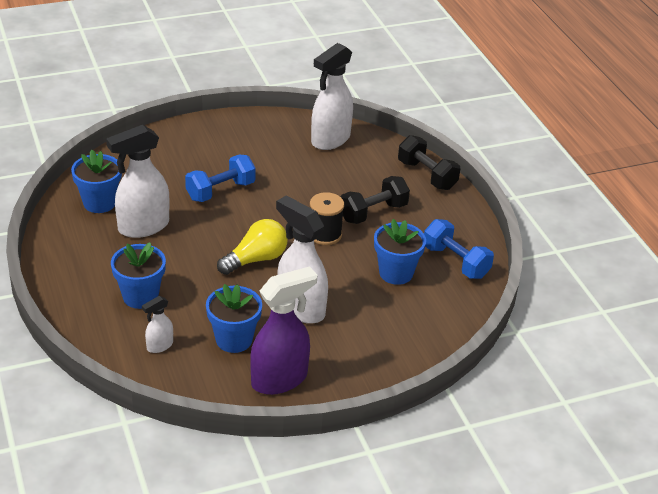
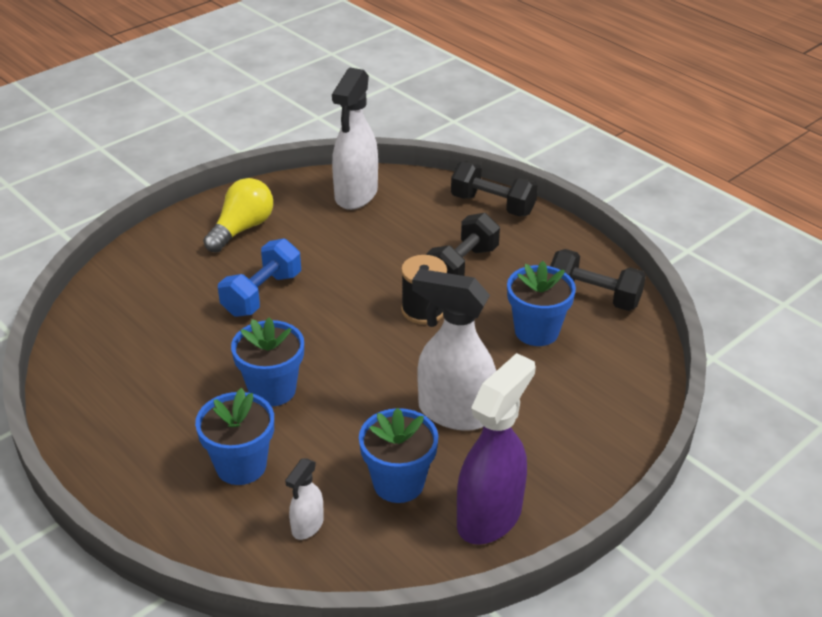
camera: 20 degrees left, 0 degrees up
(99, 203) = (112, 356): blue flower pot -> blue flower pot (272, 390)
(143, 227) = (189, 370): white spray bottle -> none
(256, 259) = (360, 368): yellow light bulb -> yellow light bulb (242, 229)
(455, 262) = (593, 296): blue dumbbell -> black dumbbell

